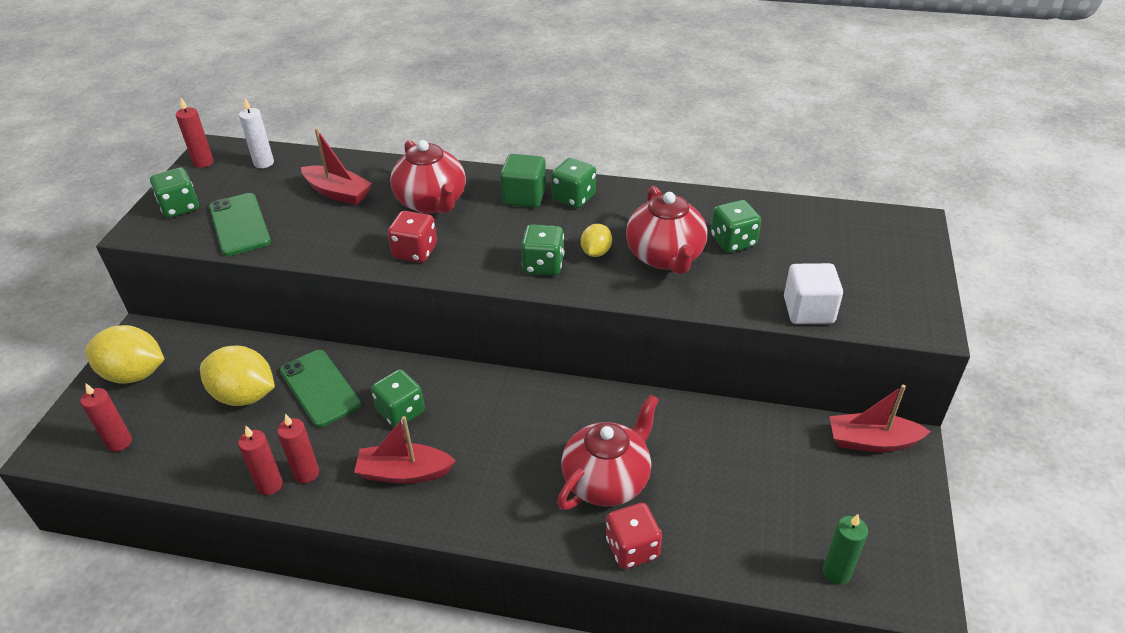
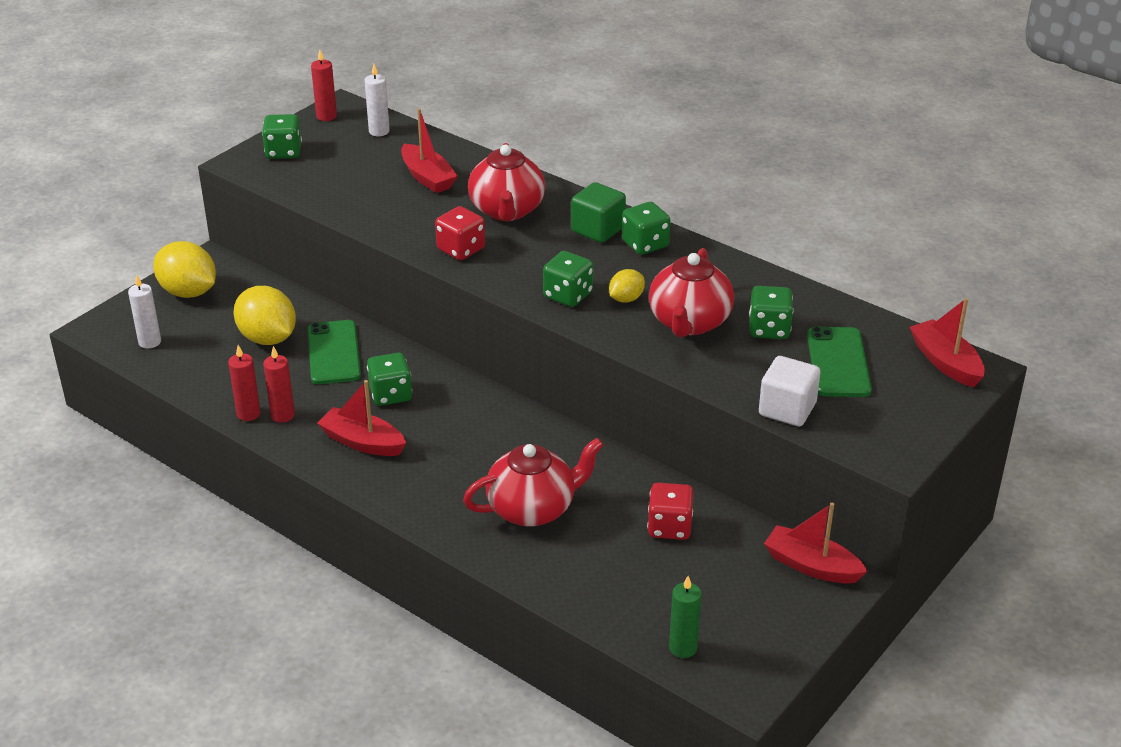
camera: 25 degrees right, 5 degrees down
(119, 442) = (150, 342): red candle -> white candle
(239, 225) = (324, 182): green phone -> green phone (838, 362)
(632, 548) = (515, 565): red dice -> red dice (669, 527)
(887, 225) = (945, 362): none -> red boat

